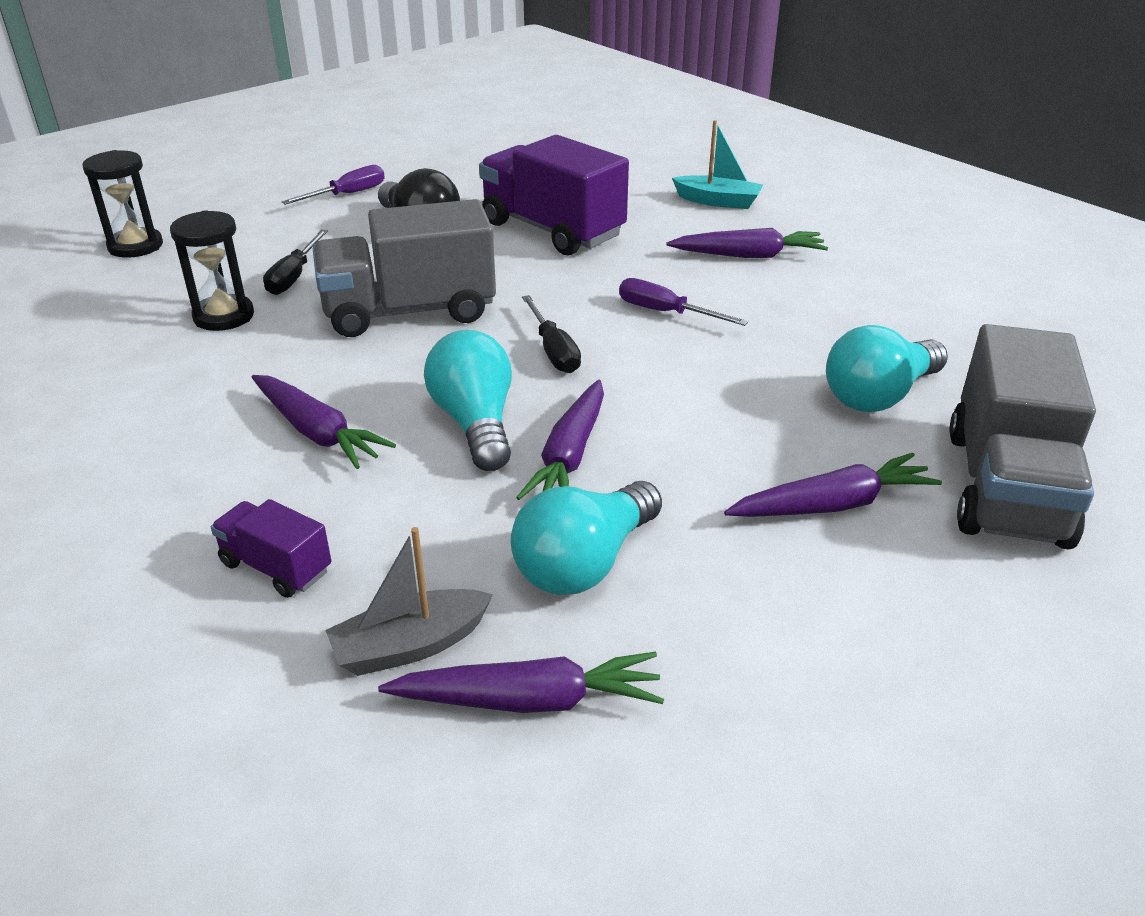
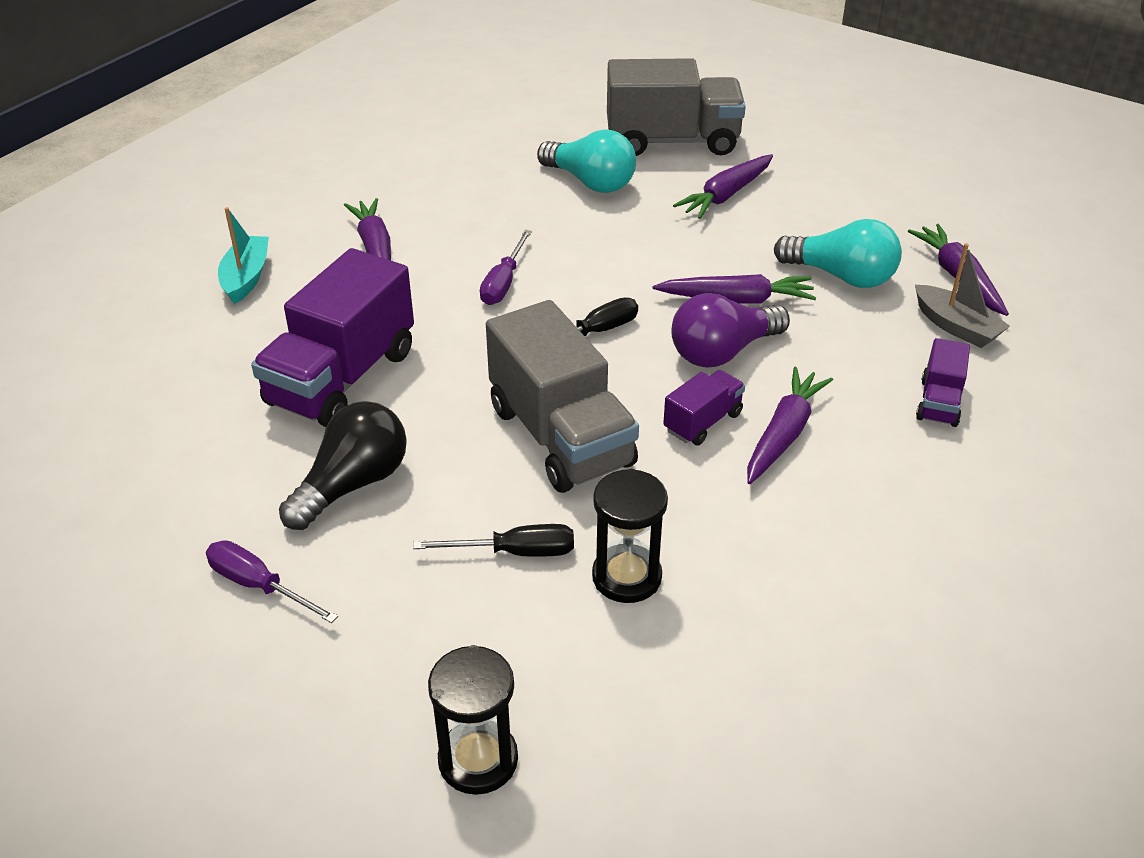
camera: 105 degrees left, 5 degrees up
(373, 387) = (702, 422): none -> purple truck
(475, 423) = (722, 352): turquoise light bulb -> purple light bulb
(832, 505) = (726, 195): purple carrot -> purple carrot turned 105 degrees counterclockwise

